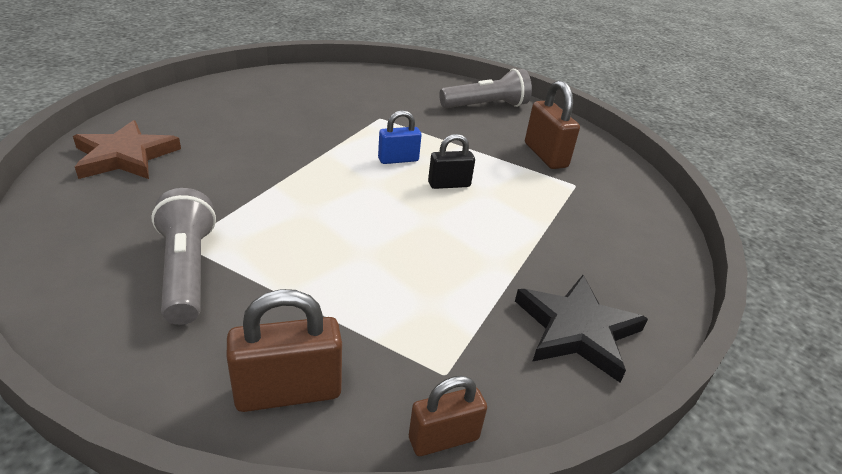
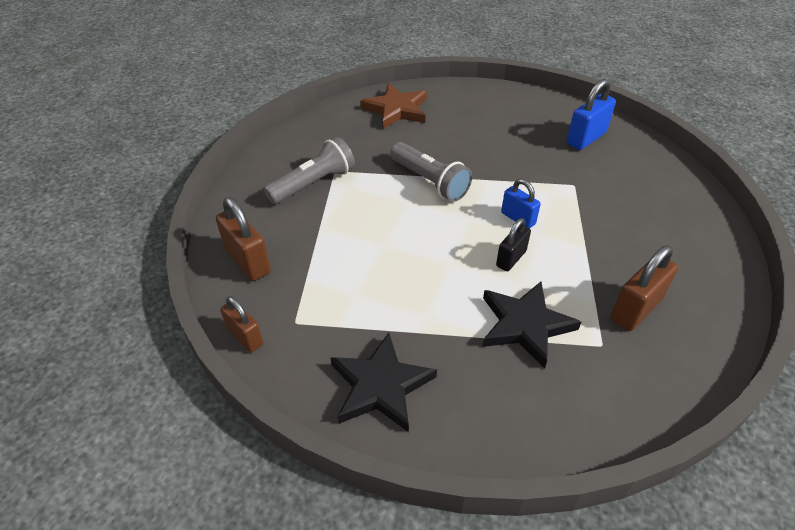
camera: 70 degrees right, 10 degrees up
(325, 88) = (586, 138): none -> blue padlock
(449, 184) = (511, 258): black padlock -> black padlock turned 75 degrees clockwise
(486, 106) = (687, 240): grey flashlight -> grey flashlight (429, 182)
(536, 210) = (525, 325): none -> black star

